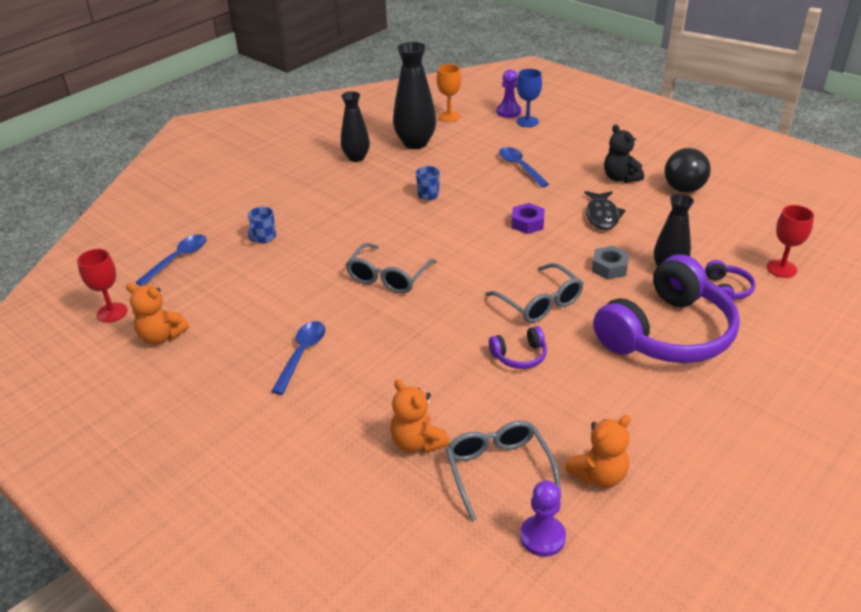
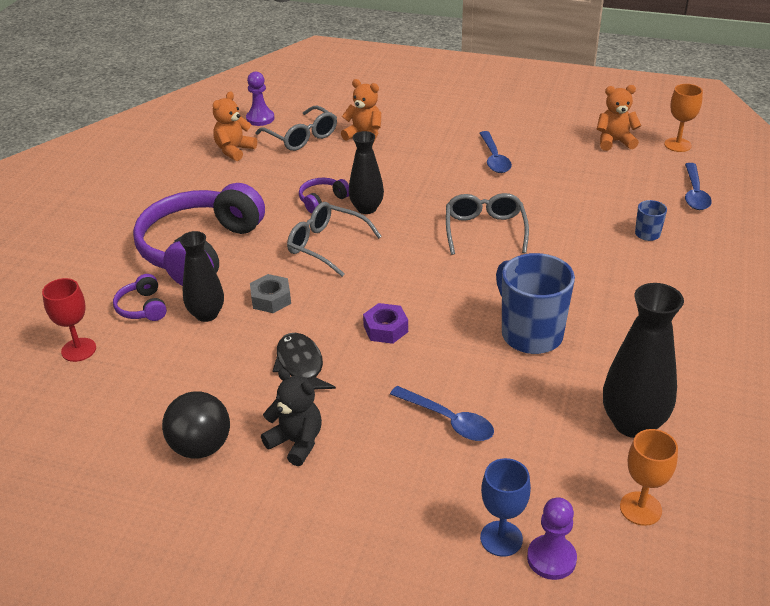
camera: 155 degrees right, 0 degrees up
(112, 312) = (677, 145): red goblet -> orange goblet
(356, 157) = (682, 368): black vase -> black vase (366, 208)
(428, 196) = (530, 334): blue mug -> blue mug, size x2.16

